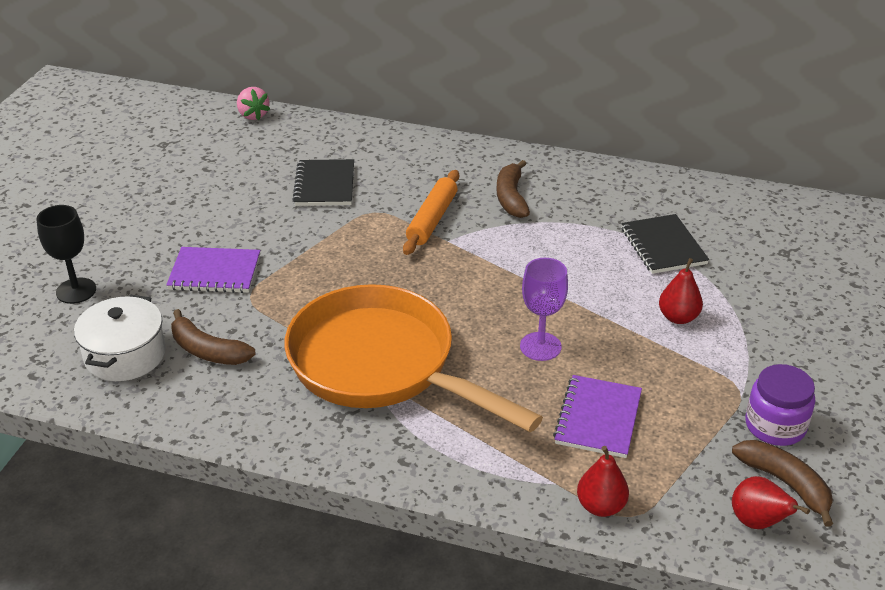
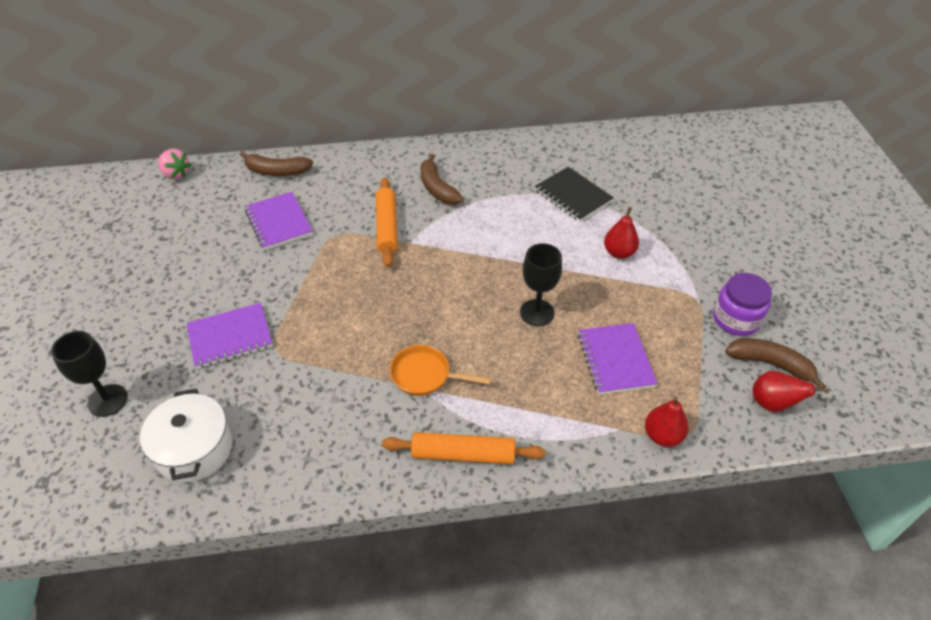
camera: 25 degrees left, 10 degrees up
(208, 351) = (268, 416): brown banana -> brown banana (277, 171)
(325, 185) = (279, 222): black notebook -> purple notebook
(372, 447) = (463, 454): none -> orange rolling pin
(381, 366) = (425, 375): orange pan -> orange pan, size x0.41
(540, 346) = (537, 312): purple goblet -> black goblet

